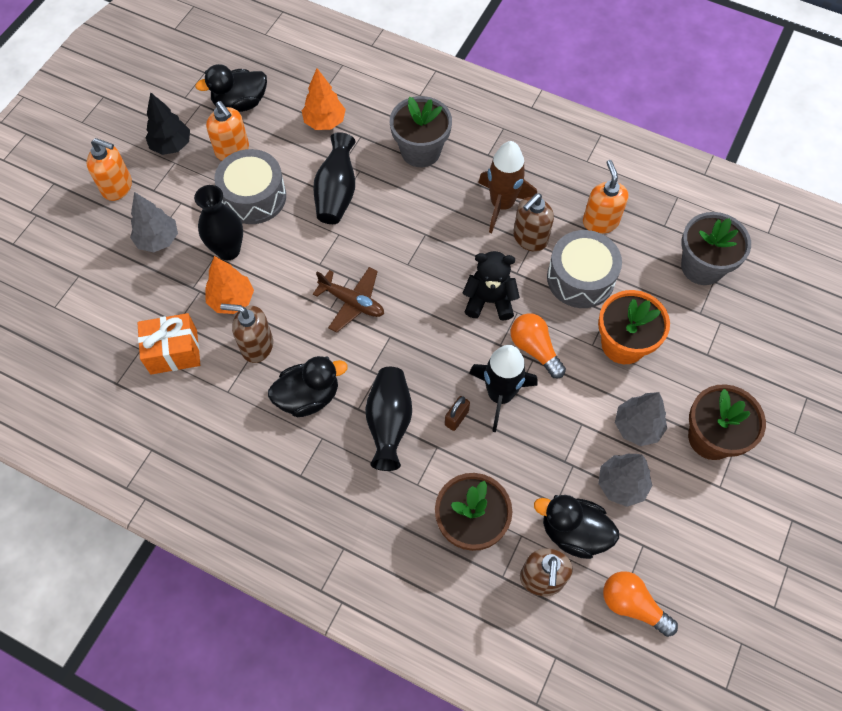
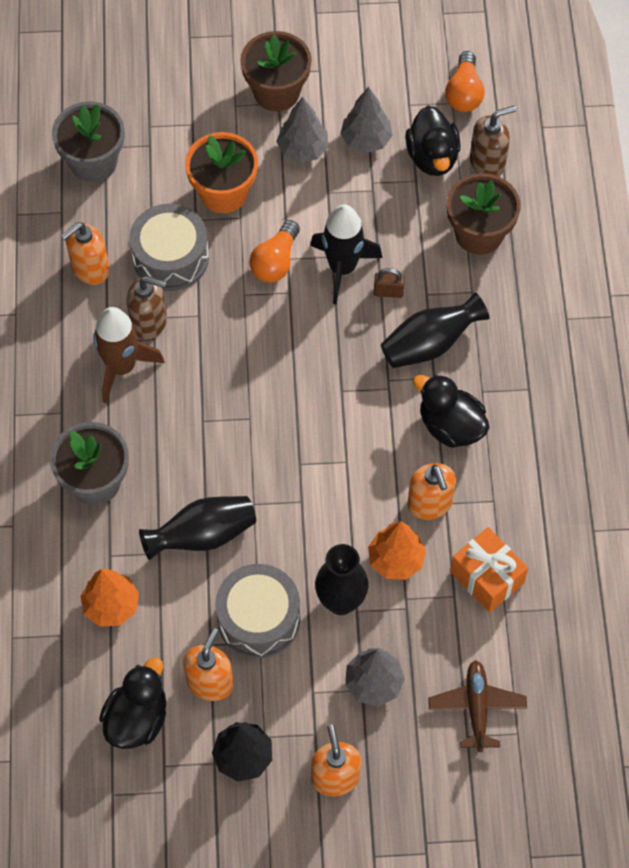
camera: 120 degrees left, 0 degrees up
(240, 103) = (137, 718): black duck -> black duck turned 105 degrees counterclockwise
(257, 346) = (430, 504): brown soap dispenser -> orange soap dispenser
(352, 302) = (326, 445): brown plane -> brown plane (477, 707)
(489, 301) = (246, 324): black teddy bear -> none

